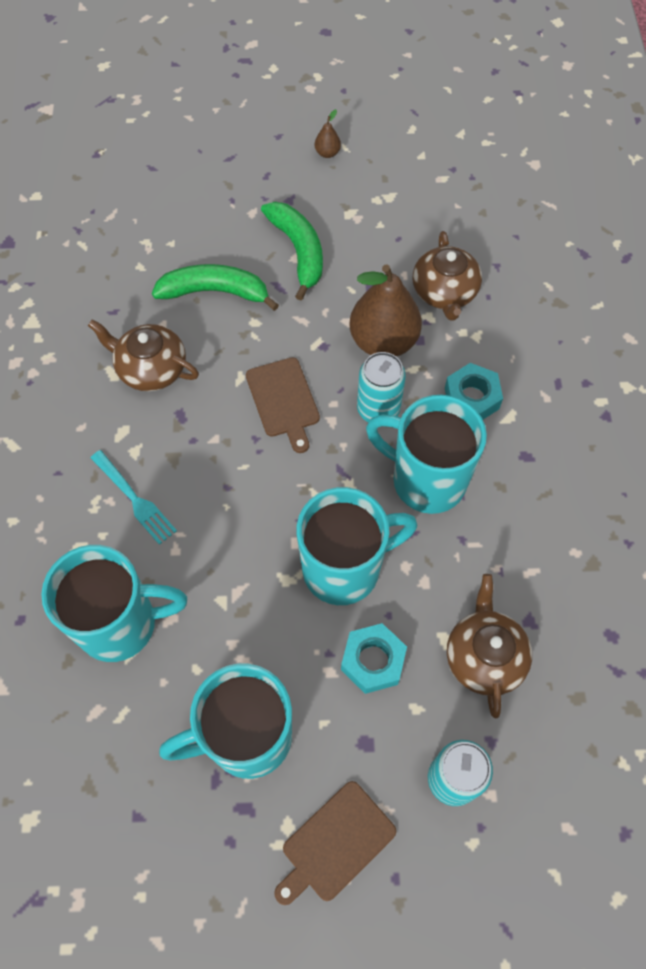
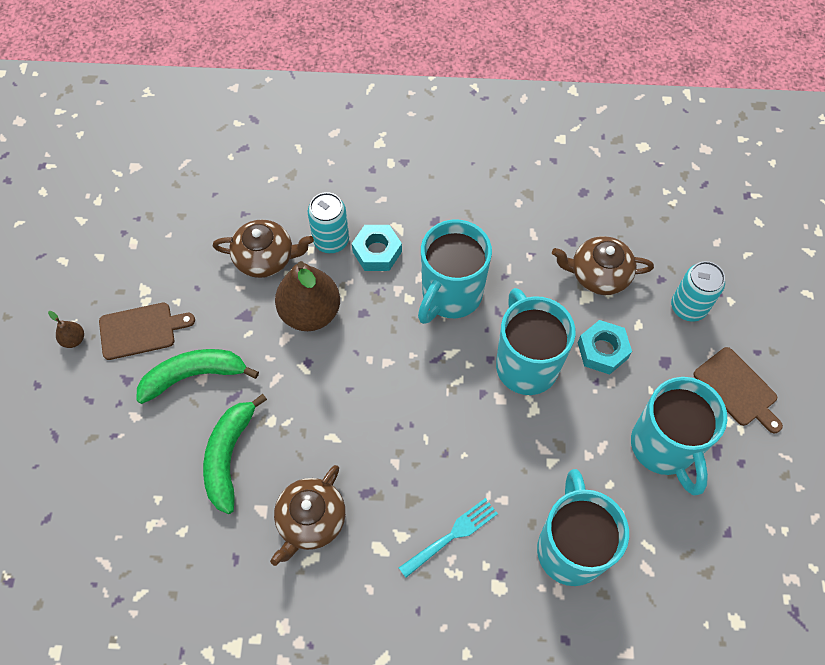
camera: 85 degrees left, 0 degrees up
(283, 400) = (361, 400): brown cutting board -> brown cutting board (141, 330)
(378, 409) = (379, 324): turquoise can -> turquoise can (331, 240)

